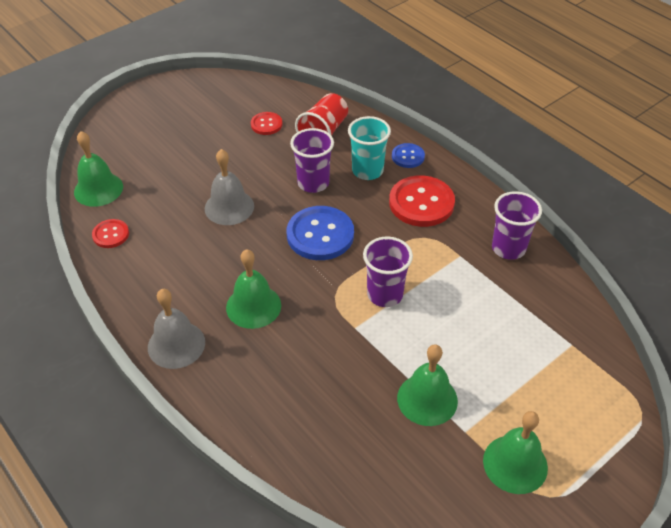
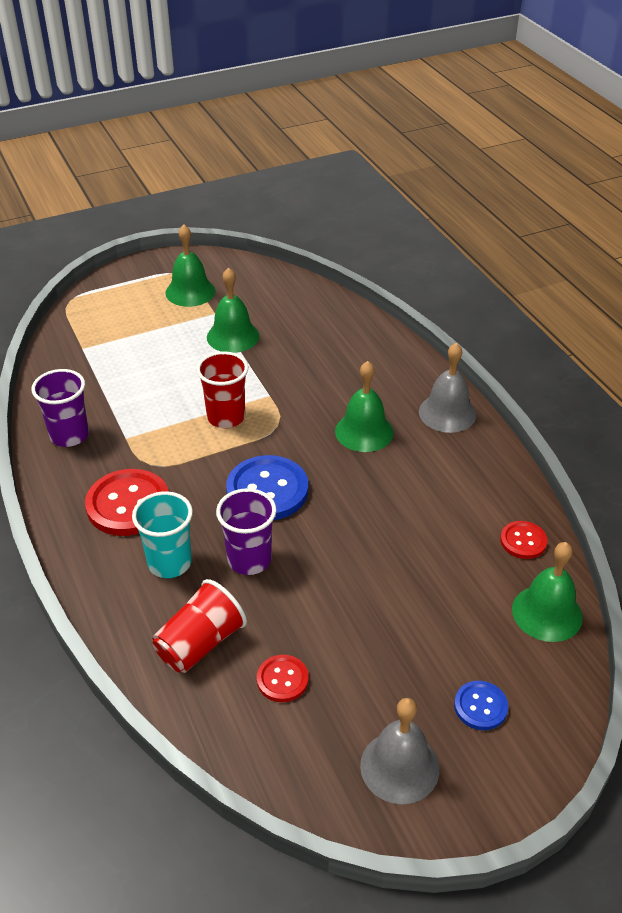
camera: 165 degrees left, 5 degrees down
(229, 207) = (368, 548): grey bell -> grey bell (399, 767)
(385, 294) = (226, 417): purple cup -> red cup
(408, 156) = (103, 573): blue button -> blue button (480, 706)

